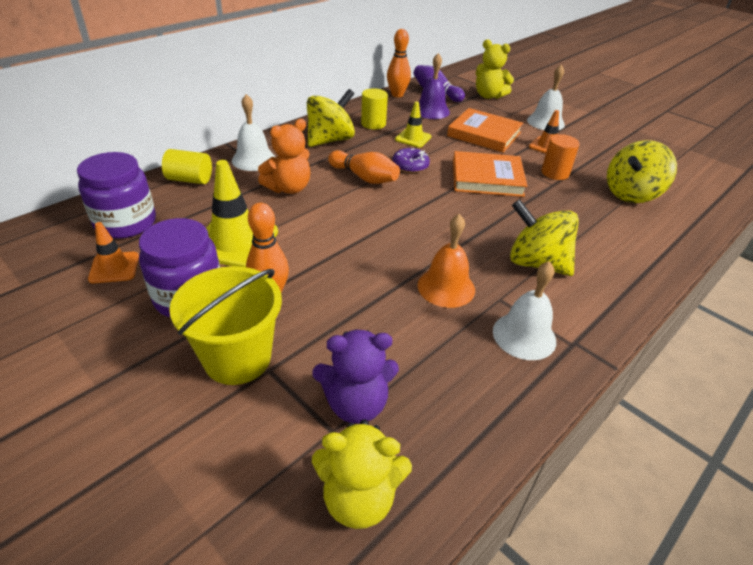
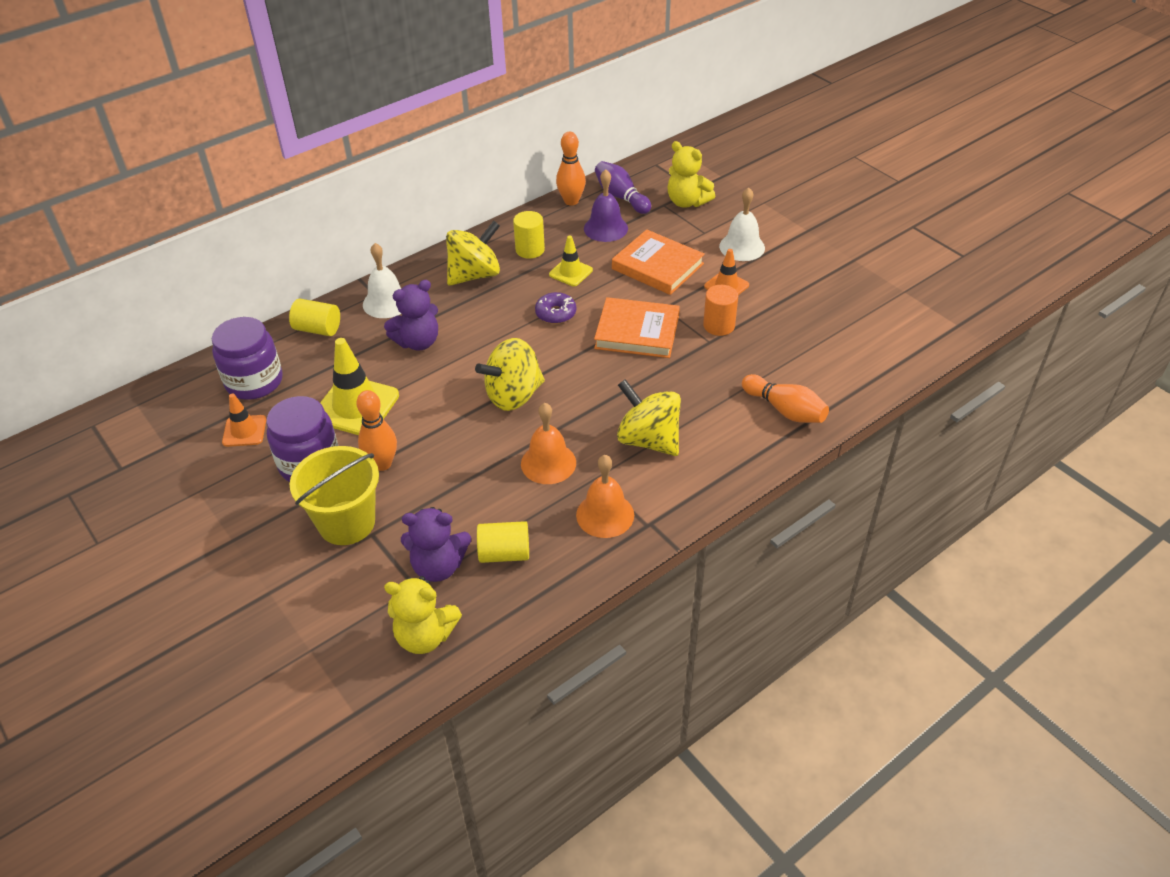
camera: 10 degrees right, 5 degrees up
(289, 188) = (418, 342): orange teddy bear -> purple teddy bear
(364, 178) = (501, 329): orange bowling pin -> orange bowling pin (785, 410)
(429, 384) = (504, 553): none -> yellow cylinder
(524, 336) = (605, 515): white bell -> orange bell
(631, 194) = (794, 357): yellow spinning top -> yellow spinning top (513, 395)

